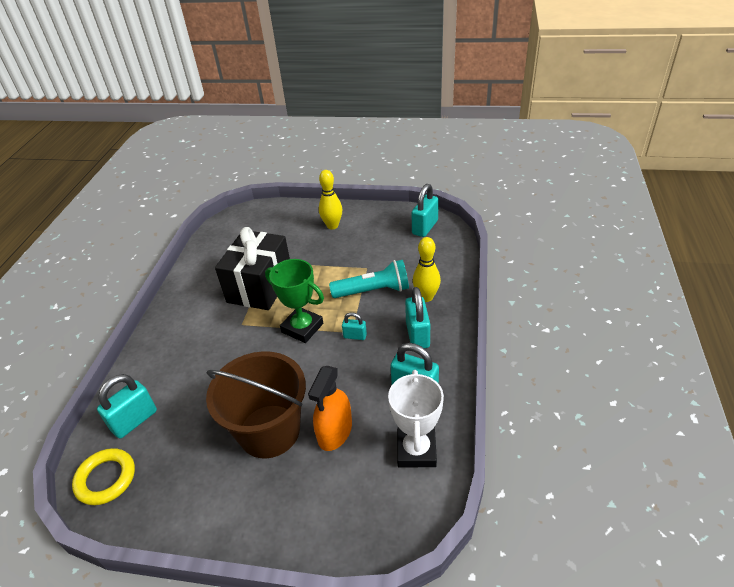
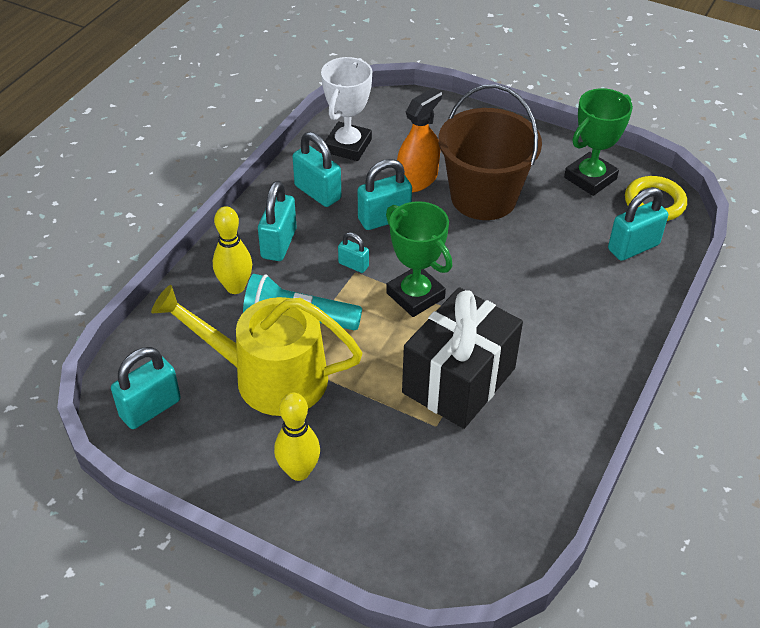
camera: 165 degrees left, 5 degrees up
(167, 490) = (590, 178): none -> green trophy
(348, 381) = (384, 218): none -> turquoise padlock
(371, 257) = (269, 377): none -> yellow watering can

